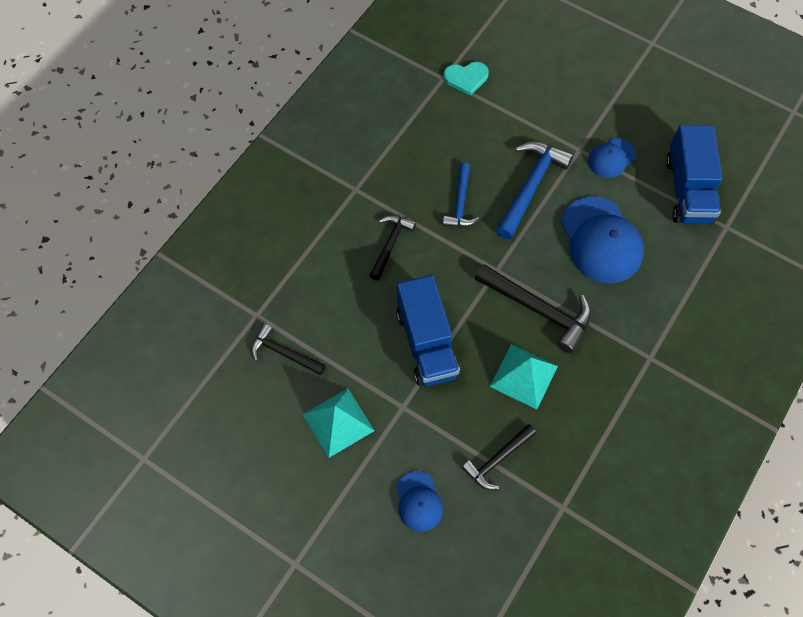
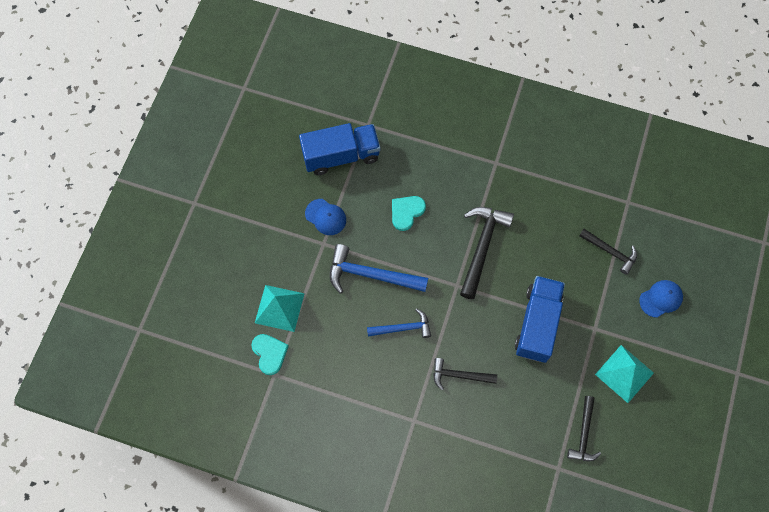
camera: 105 degrees left, 5 degrees up
(426, 343) = (537, 324): blue truck -> blue truck turned 45 degrees counterclockwise
(523, 376) = (540, 247): turquoise pyramid -> turquoise pyramid (279, 308)
(601, 240) = (406, 212): blue cap -> turquoise heart

